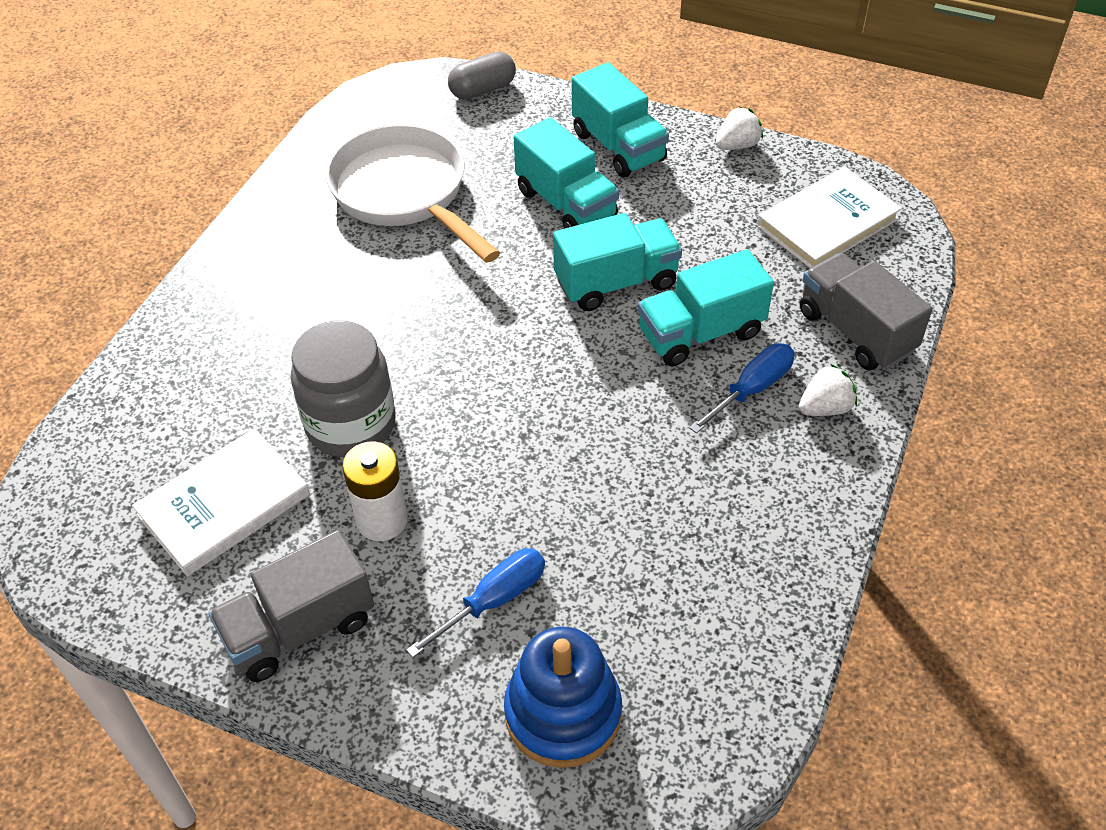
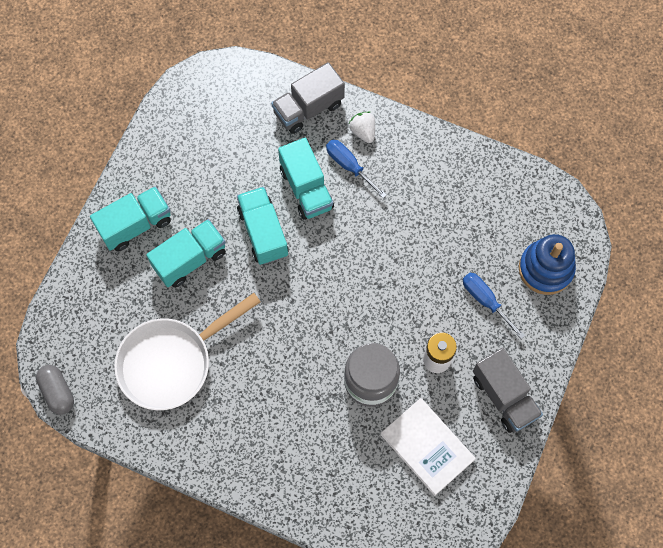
camera: 90 degrees left, 20 degrees up
(483, 90) = (63, 313): grey capsule -> grey capsule (58, 392)
(737, 145) = (141, 152): white strawberry -> none
(827, 222) = (218, 110): white book -> none

